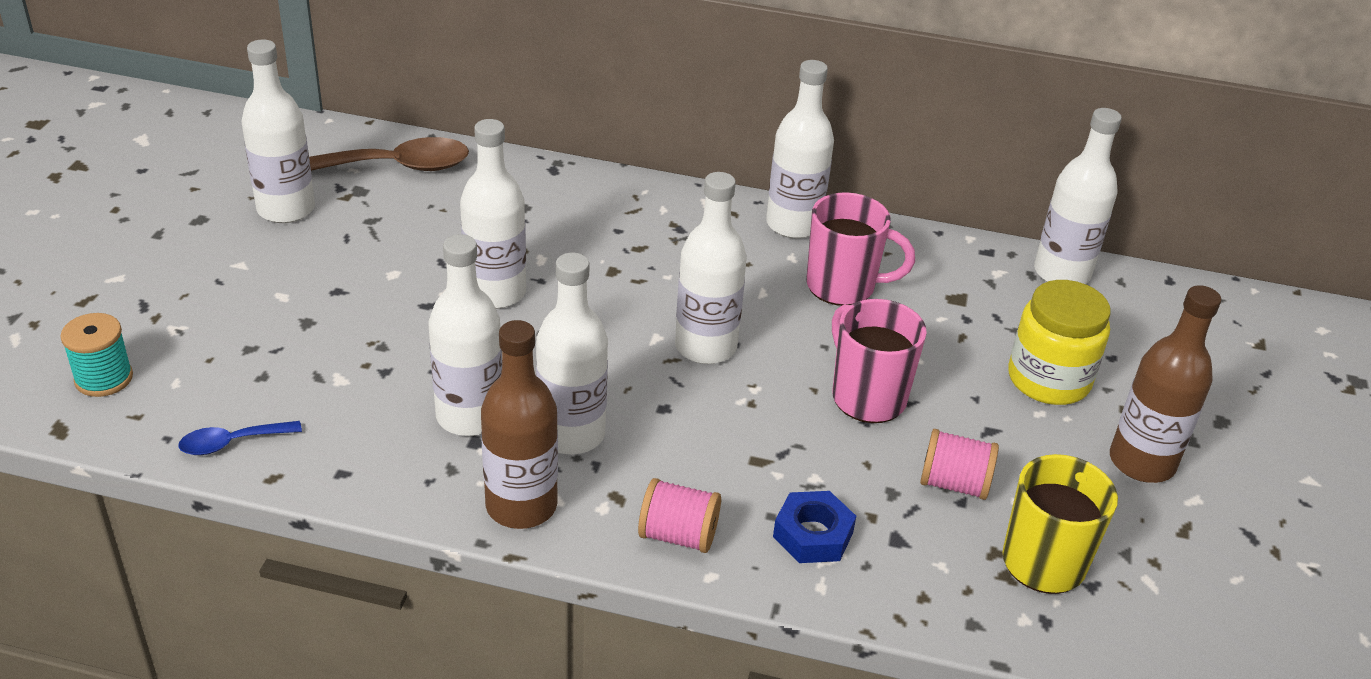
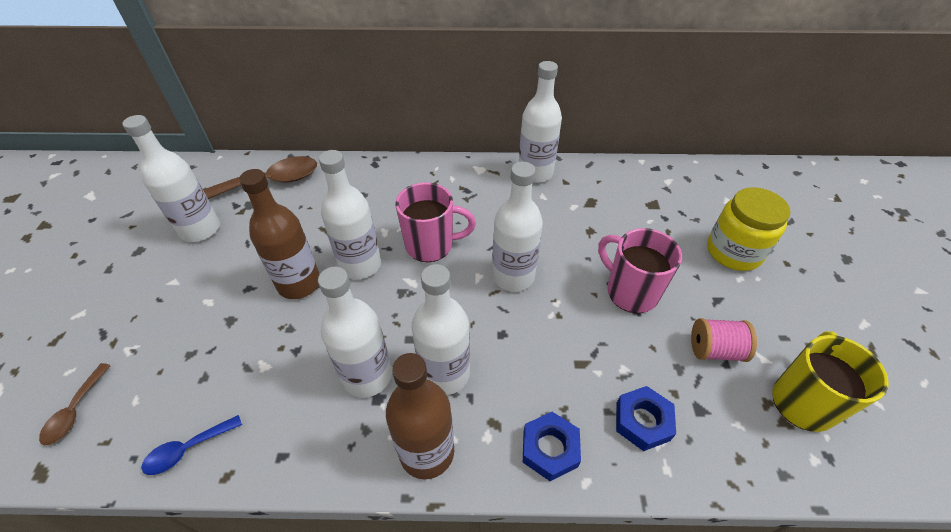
camera: 10 degrees left, 10 degrees up
(104, 378) = (75, 411): turquoise spool -> brown spoon
(678, 535) = (550, 449): pink spool -> blue nut
(842, 286) = (582, 211): pink mug -> pink mug (431, 245)
(1061, 273) = (704, 174): white bottle -> none
(1141, 462) = (819, 302): brown bottle -> brown bottle (299, 284)

